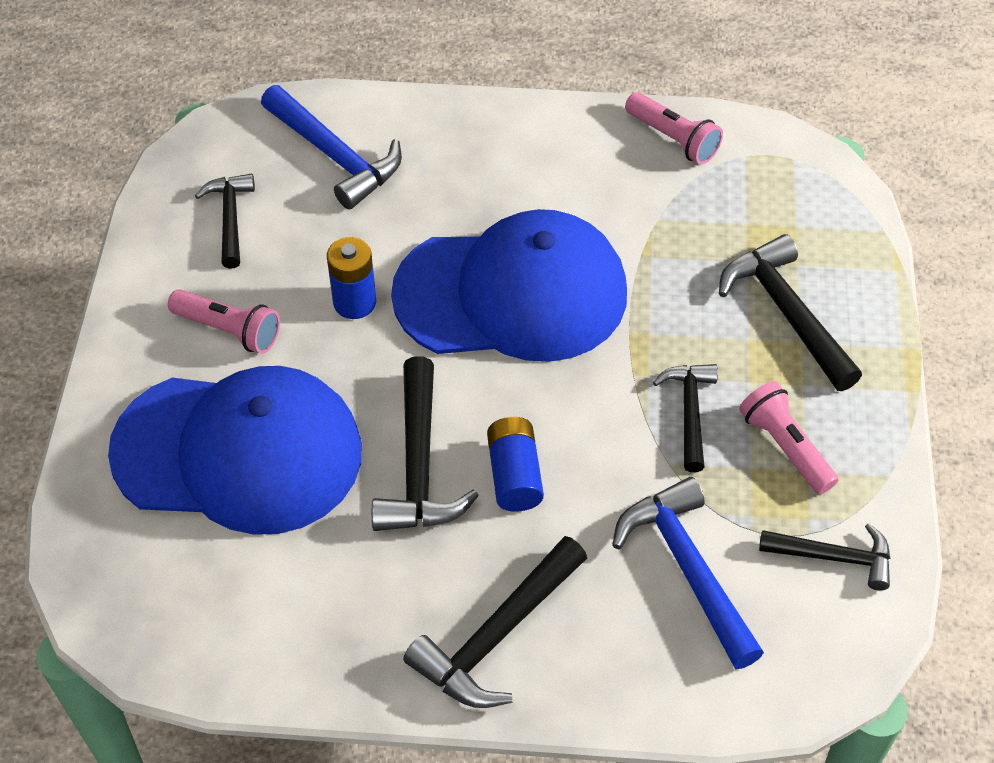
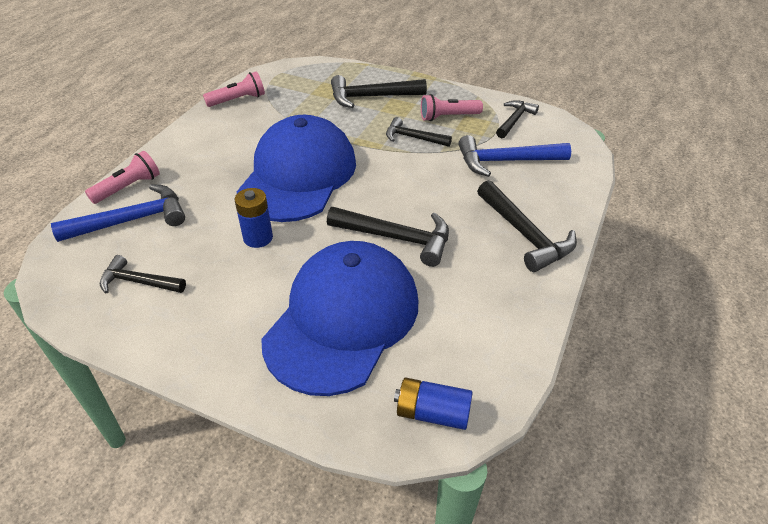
camera: 70 degrees left, 10 degrees down
(229, 330) = (237, 303): pink flashlight -> pink flashlight (128, 187)
(514, 475) = (422, 203): blue battery -> blue battery (432, 413)

